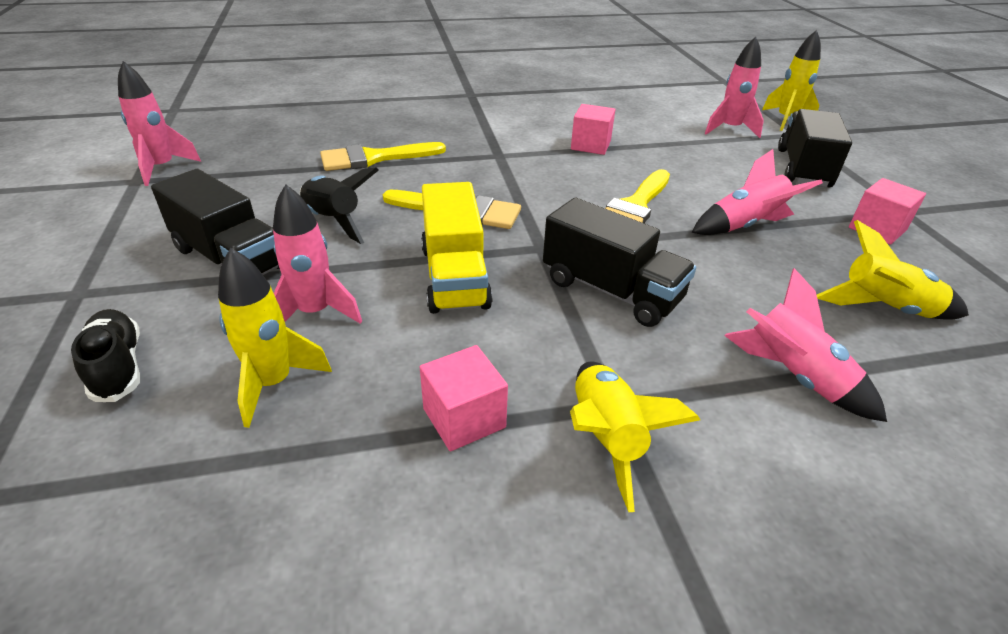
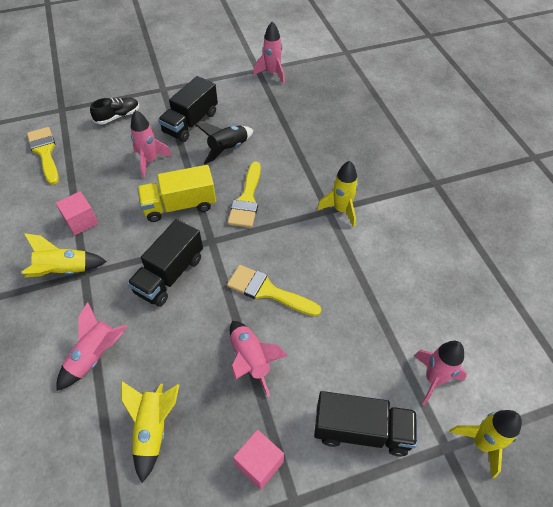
camera: 85 degrees right, 15 degrees up
(274, 383) = (106, 160): yellow rocket -> yellow rocket (341, 210)
(374, 158) = (305, 150): yellow brush -> yellow brush (45, 152)
(590, 145) = (361, 265): pink cube -> none

